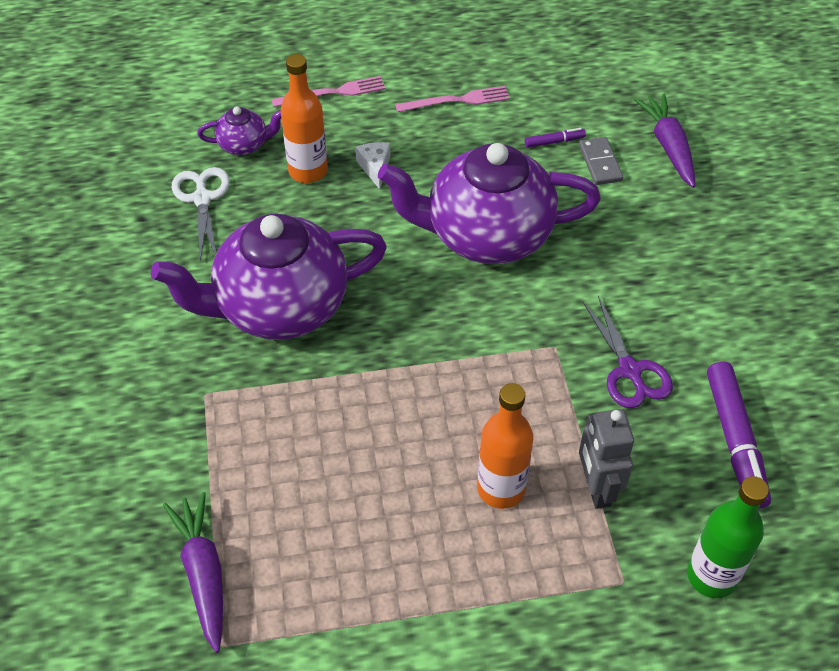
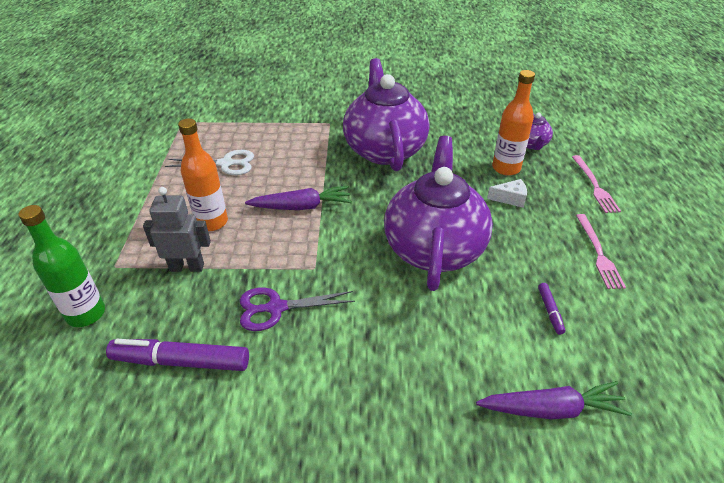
camera: 100 degrees right, 10 degrees down
(202, 199) = (479, 127): white scissors -> white scissors (226, 164)
(203, 574) = (221, 118): purple carrot -> purple carrot (301, 207)
(600, 163) = (522, 341): grey domino -> none

